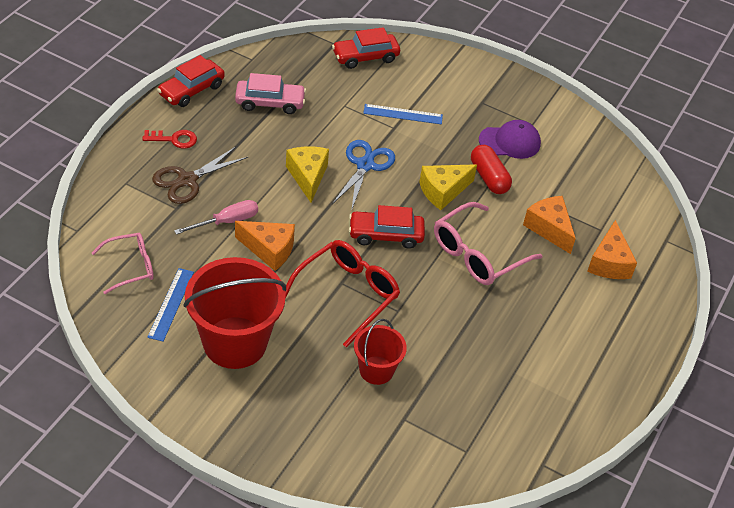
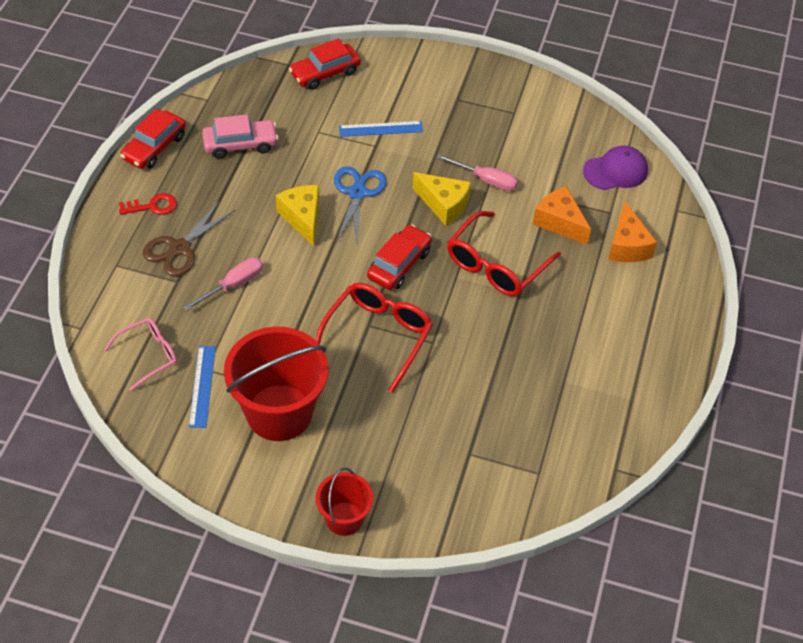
camera: 10 degrees left, 5 degrees up
(269, 250) = (286, 306): orange cheese -> none
(376, 370) = (428, 409): red bucket -> red bucket (344, 518)
(385, 235) = (399, 264): red car -> red car turned 135 degrees clockwise
(443, 191) = (443, 204): yellow cheese -> yellow cheese turned 105 degrees counterclockwise
(477, 254) = (496, 265): pink glasses -> red glasses
(489, 177) = (486, 180): red capsule -> pink screwdriver
(510, 142) = (496, 137): purple cap -> purple cap (615, 171)

